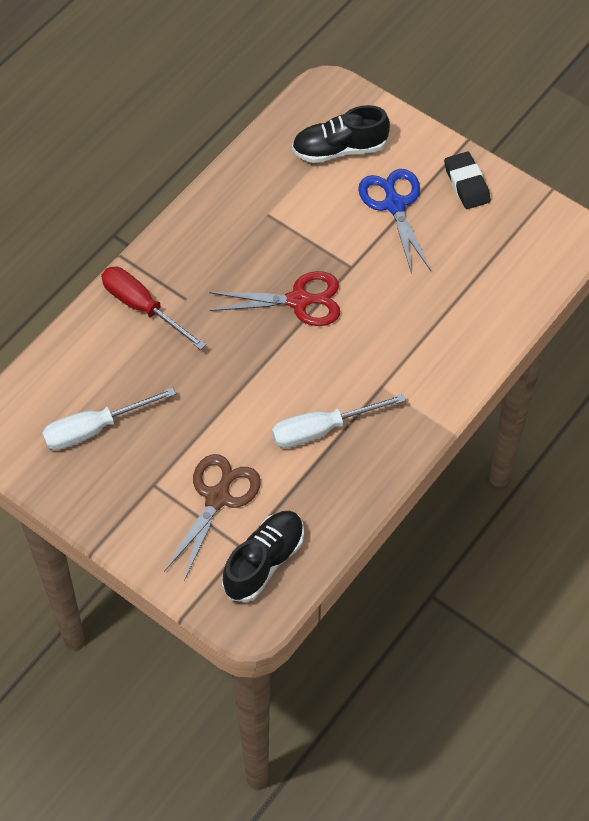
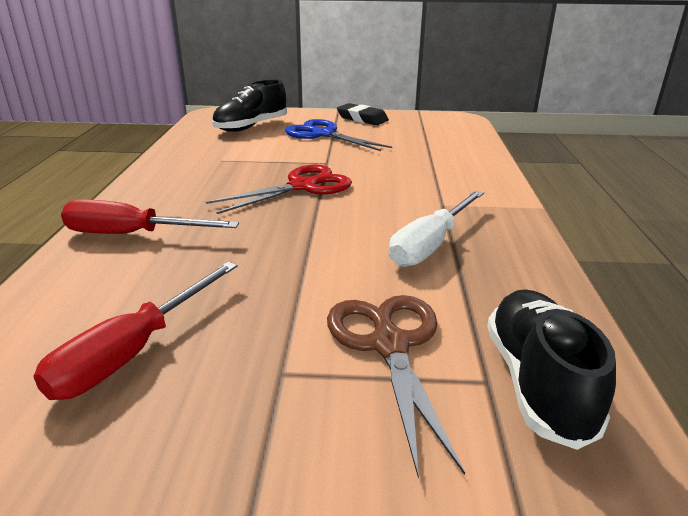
camera: 35 degrees left, 30 degrees down
(94, 429) = (133, 352): white screwdriver -> red screwdriver

